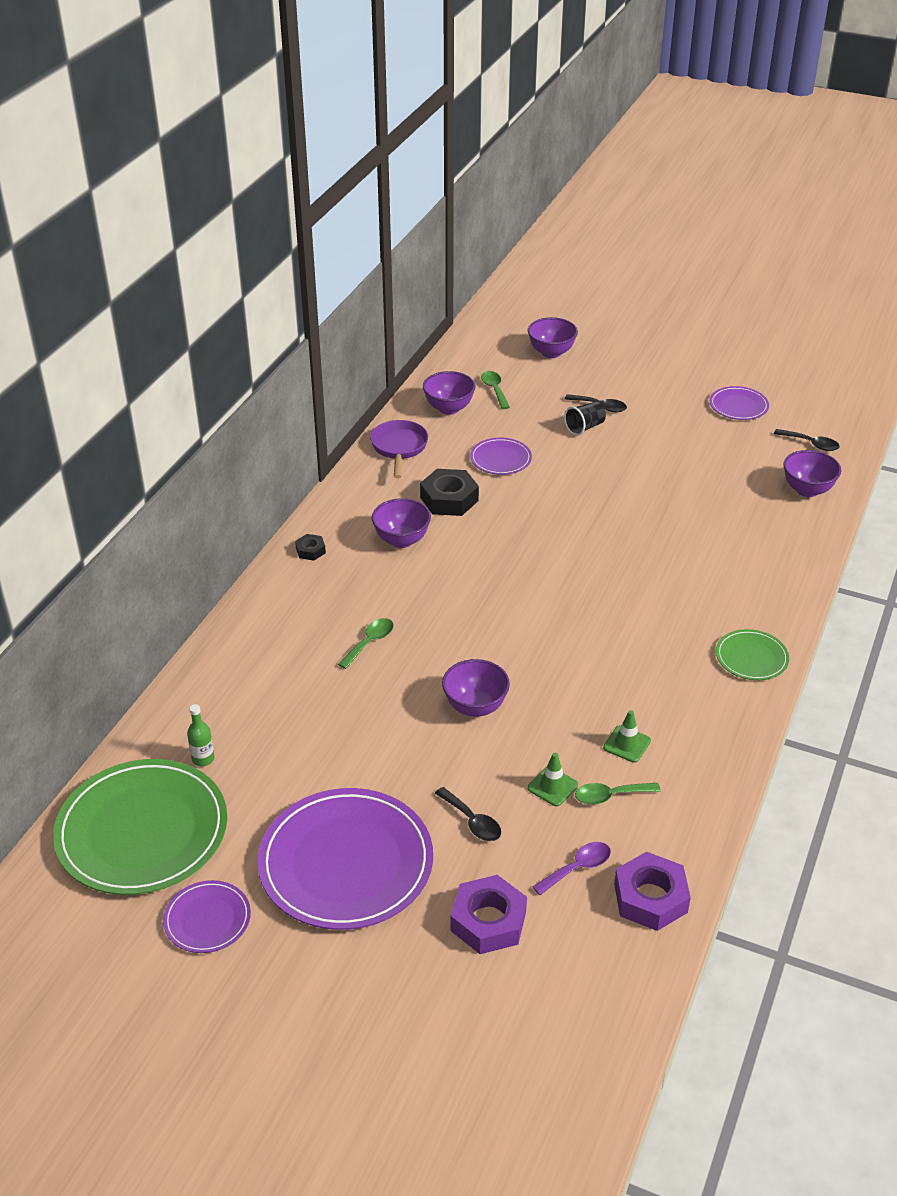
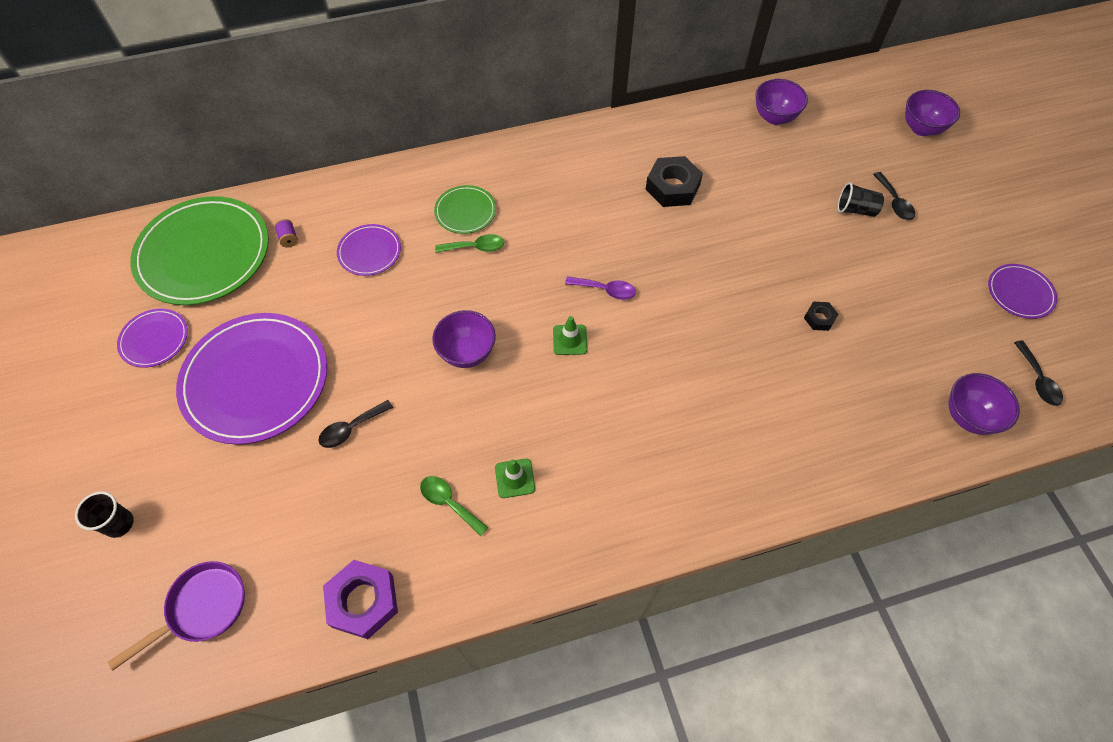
camera: 50 degrees right, 20 degrees up
(203, 759) = (288, 238): green bottle -> purple spool
(310, 550) = (534, 152): black nut -> black nut (819, 318)
(399, 448) = (695, 122): purple pan -> purple pan (202, 608)
(401, 540) = (598, 192): purple bowl -> none
(402, 1042) = (119, 523): none -> black cup
(472, 821) = (351, 428): black spoon -> black spoon turned 45 degrees clockwise
(488, 921) = (263, 503): purple nut -> none
(494, 389) = (830, 127): green spoon -> none
(500, 459) = (753, 185): purple plate -> purple plate (369, 252)
(552, 786) = (427, 457): green traffic cone -> green traffic cone (570, 340)
(577, 868) = (357, 529): purple spoon -> purple spoon (605, 290)
(751, 657) = (700, 507): green plate -> green plate (465, 211)

